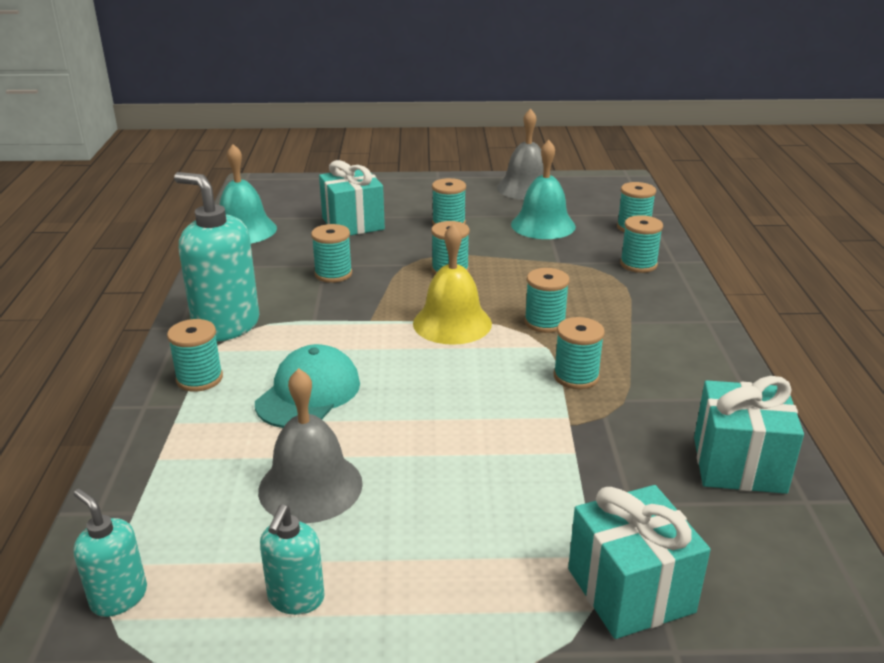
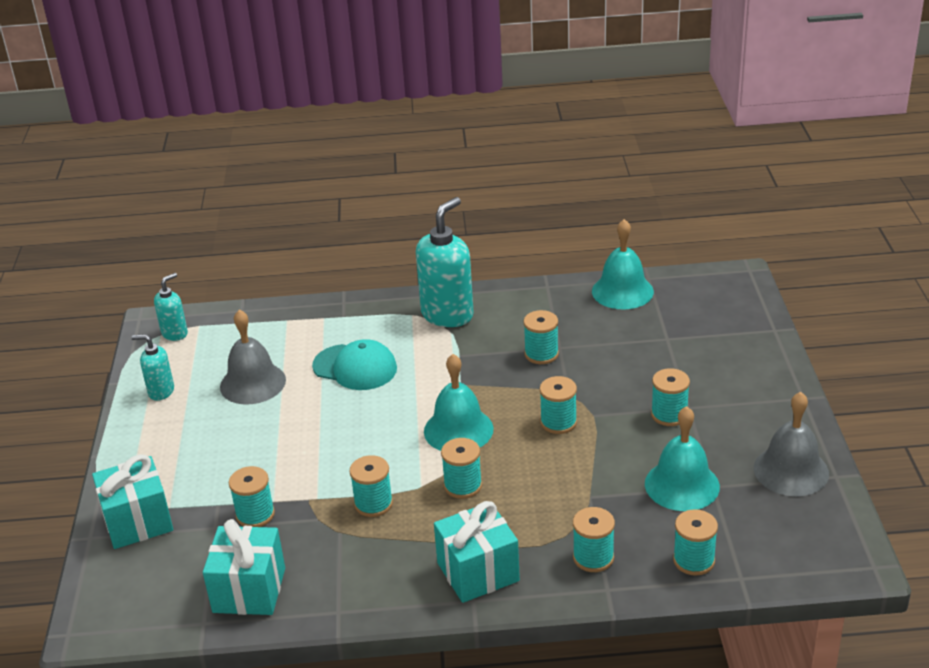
camera: 90 degrees right, 5 degrees up
(199, 379) = (375, 317): turquoise spool -> turquoise spool (255, 515)
(353, 223) = (652, 352): turquoise gift -> turquoise gift (478, 572)
(452, 323) = (458, 430): yellow bell -> turquoise bell

